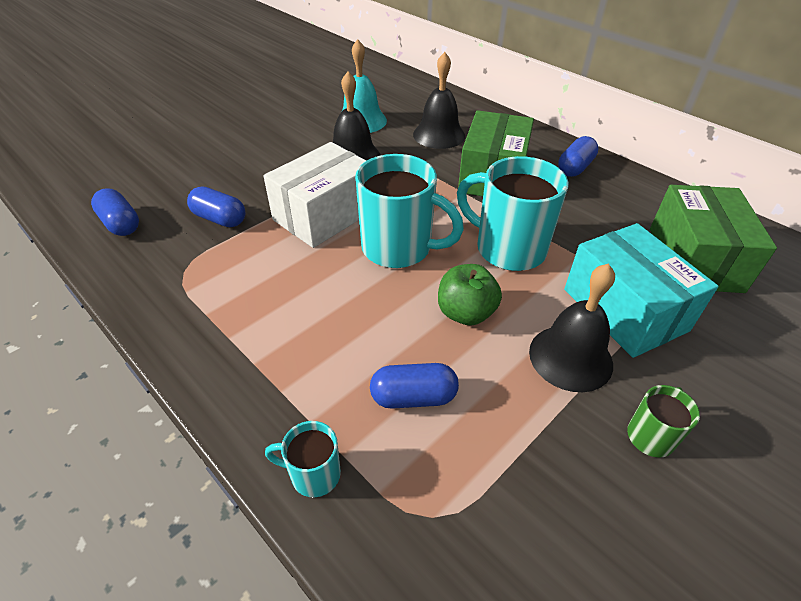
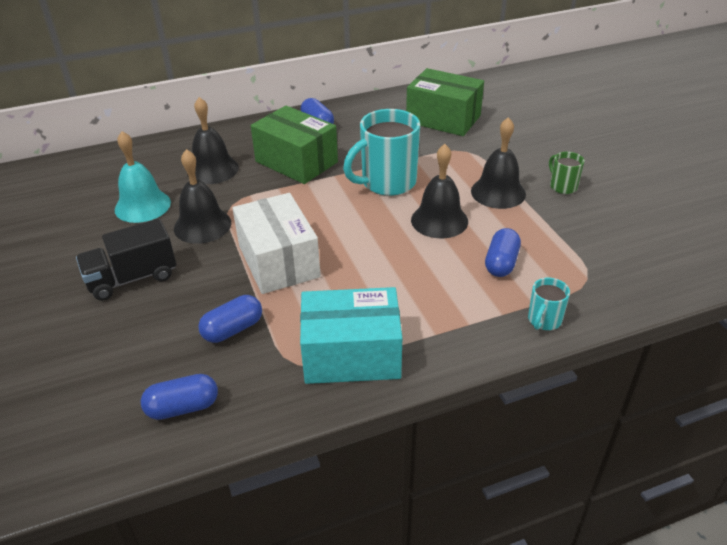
camera: 65 degrees left, 5 degrees down
(266, 148) = (132, 278): none -> black truck
(399, 248) = (352, 232): turquoise mug -> none
(465, 313) = (439, 220): green apple -> black bell
(624, 310) = (470, 159): turquoise box -> turquoise box (351, 355)

